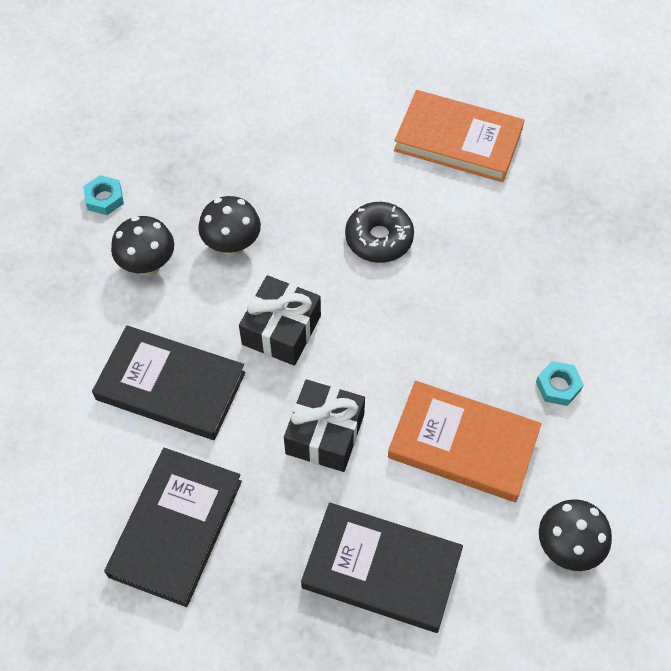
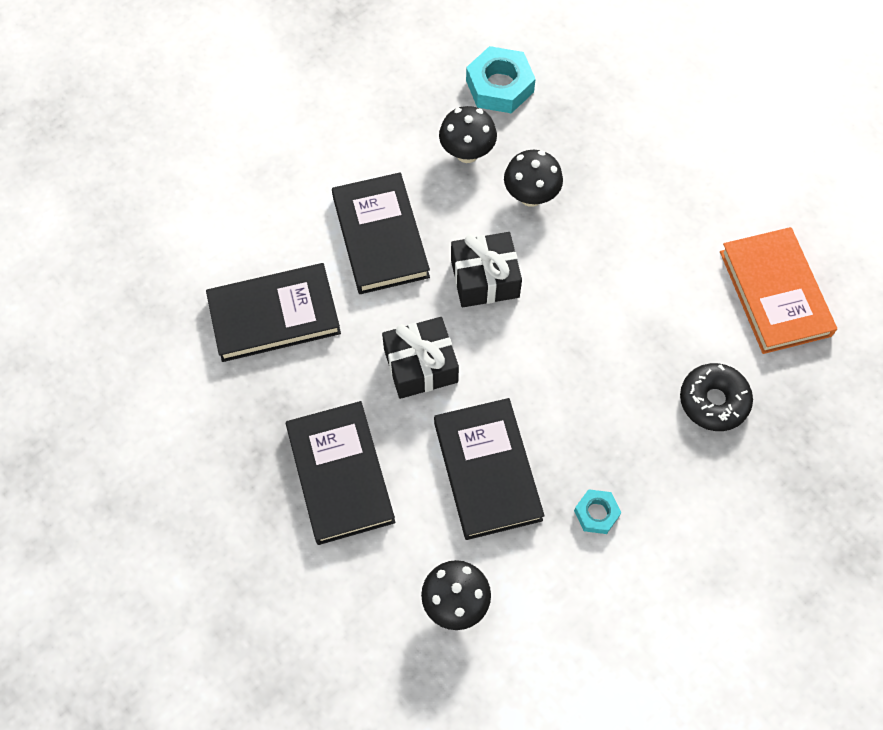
camera: 55 degrees right, 5 degrees up
(104, 198) = (499, 86): turquoise nut -> turquoise nut, size x1.81
(379, 238) = (624, 294): black donut -> black donut (713, 401)
(463, 444) = (487, 470): orange book -> black book

